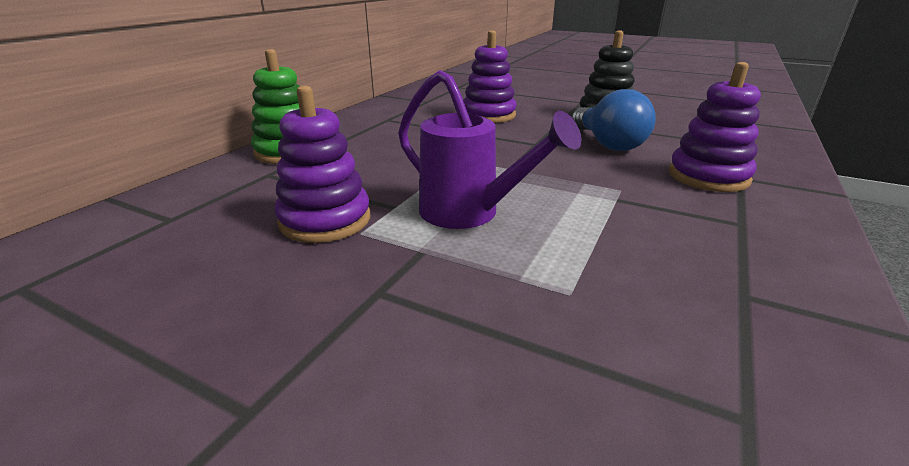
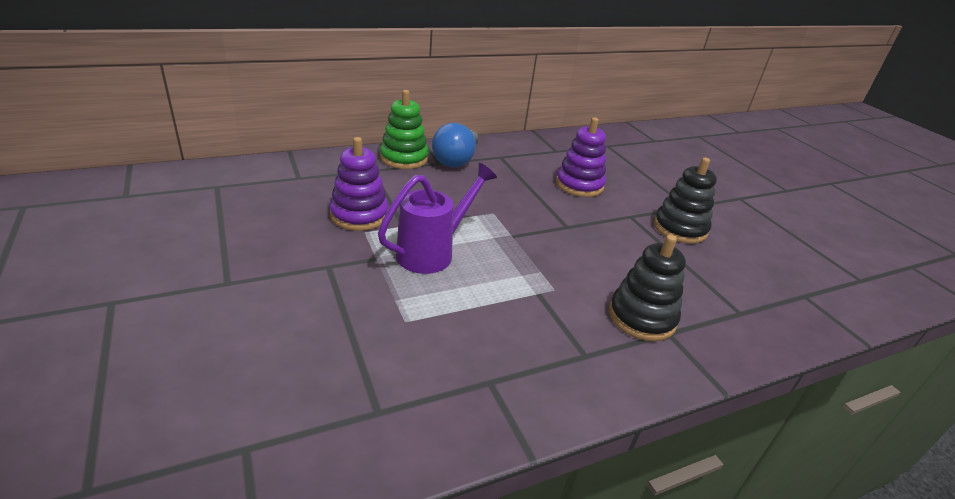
camera: 35 degrees right, 5 degrees up
(470, 214) = (433, 252): purple watering can -> purple watering can turned 120 degrees counterclockwise
(608, 144) = (622, 253): blue light bulb -> blue light bulb (456, 160)
(708, 176) = (641, 317): purple stacking toy -> black stacking toy

